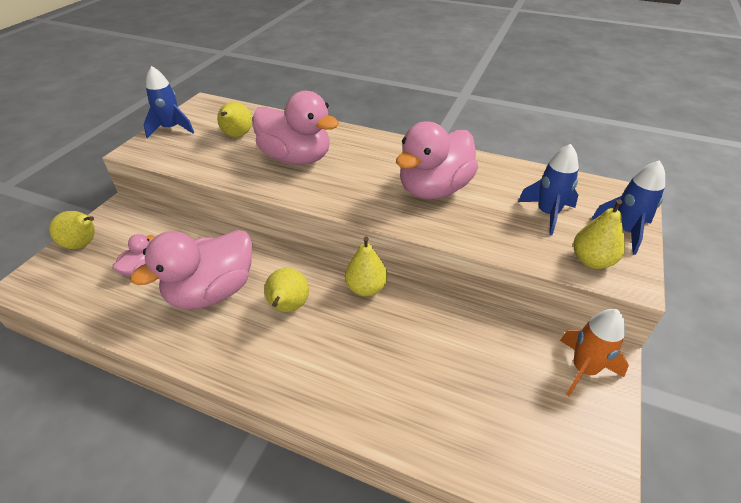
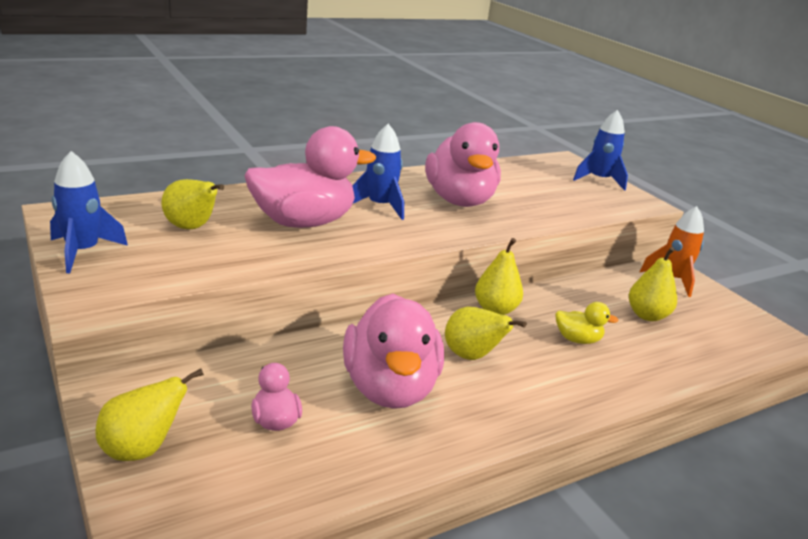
camera: 55 degrees left, 15 degrees down
(379, 350) = (577, 339): none -> yellow duck
(547, 214) = (549, 187): blue rocket -> blue rocket (380, 206)
(591, 261) = (616, 202): yellow pear -> yellow pear (647, 315)

